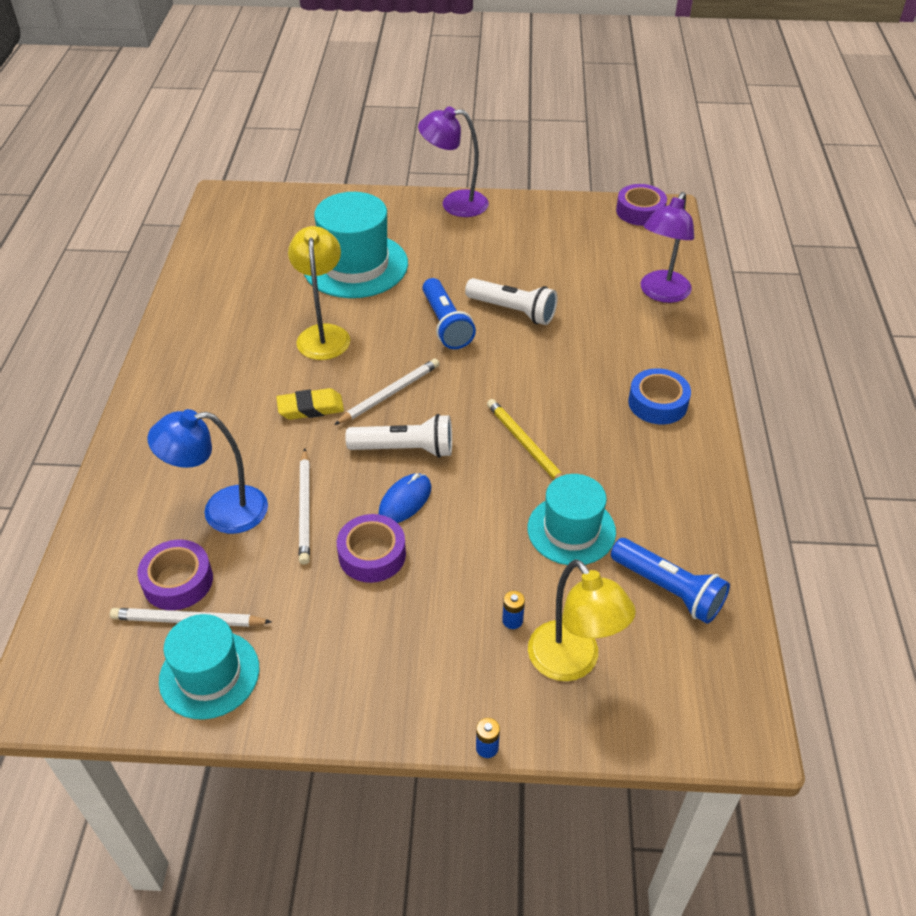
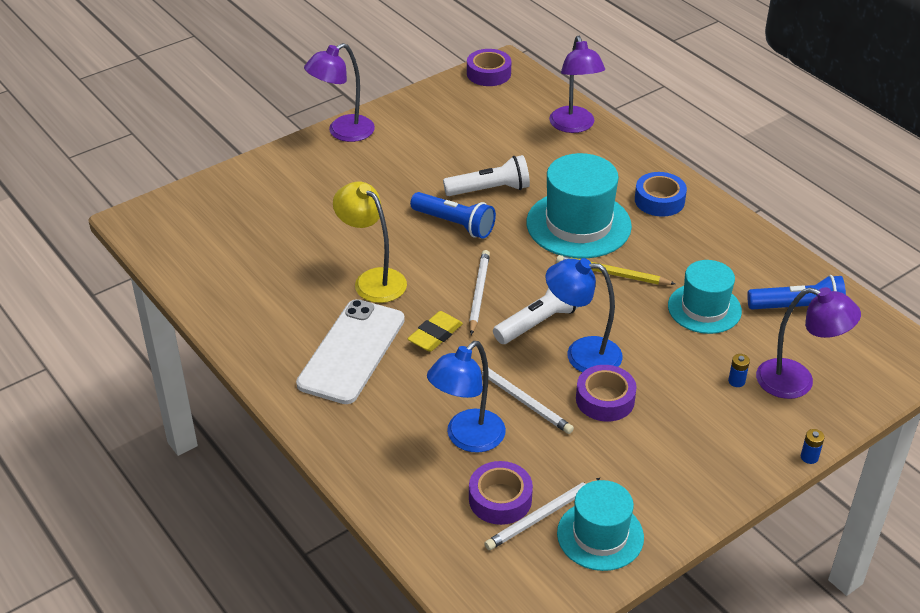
camera: 40 degrees left, 5 degrees down
(234, 383) = (352, 351): none -> white phone
(355, 265) = (327, 217): turquoise hat -> turquoise hat (578, 224)
(405, 501) = (582, 354): blue mouse -> blue lamp
(572, 663) = (797, 382): yellow lamp -> purple lamp

